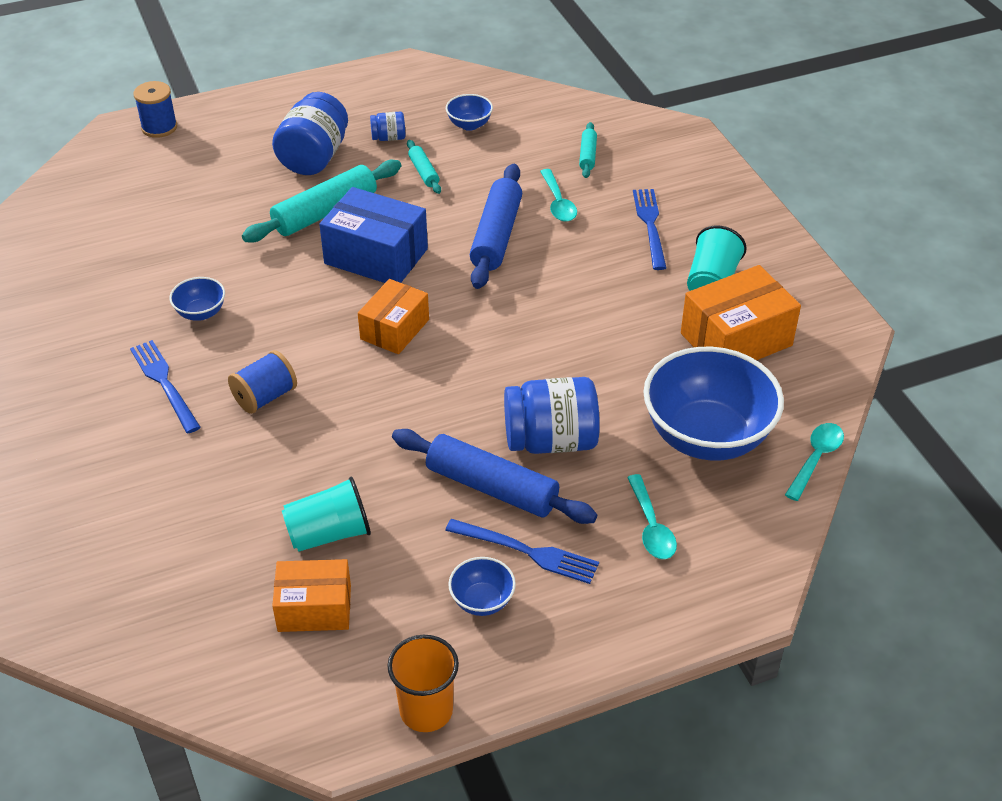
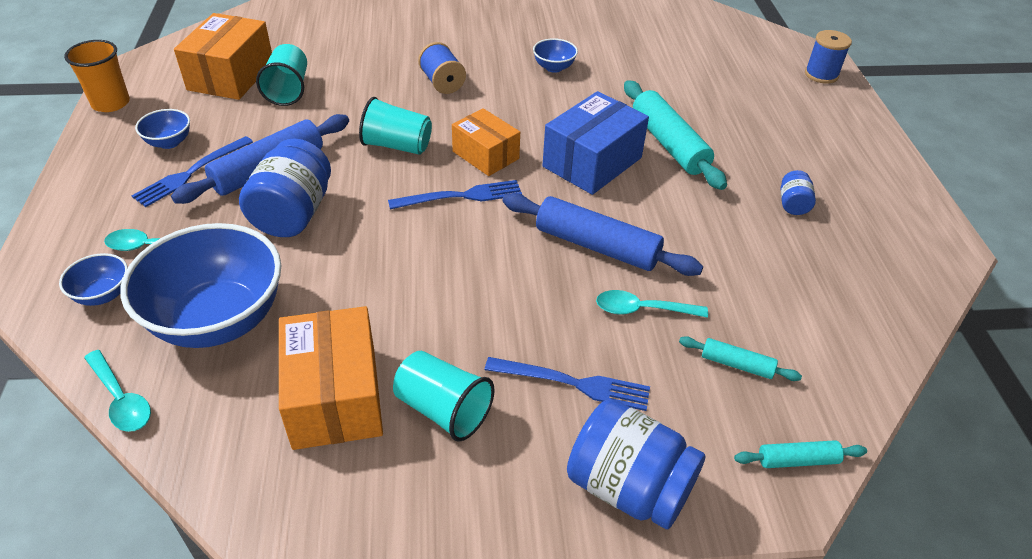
camera: 105 degrees right, 0 degrees up
(164, 383) = (483, 46): blue fork -> blue fork (461, 196)
(314, 157) = (762, 151): blue jar -> blue jar (628, 487)
(314, 608) = (231, 76): orange box -> orange box, size x1.51
(406, 399) = (397, 146): none -> turquoise cup
(423, 172) = (723, 217): turquoise rolling pin -> turquoise rolling pin (797, 460)
(469, 125) = (815, 271): blue bowl -> blue bowl (103, 294)

